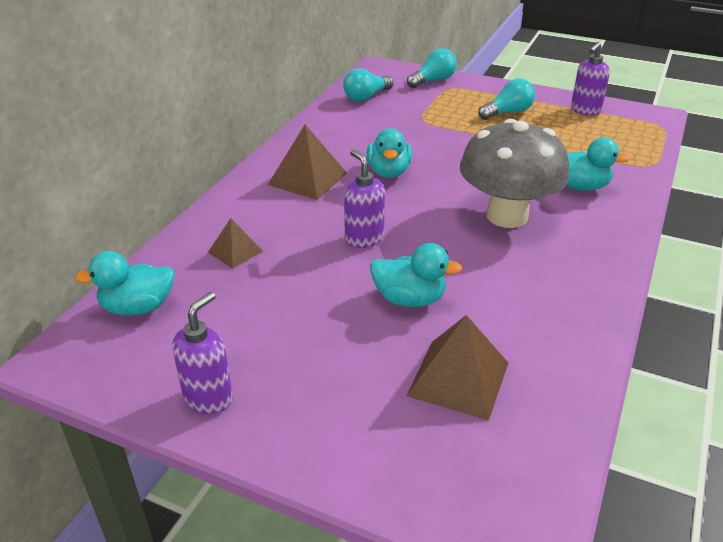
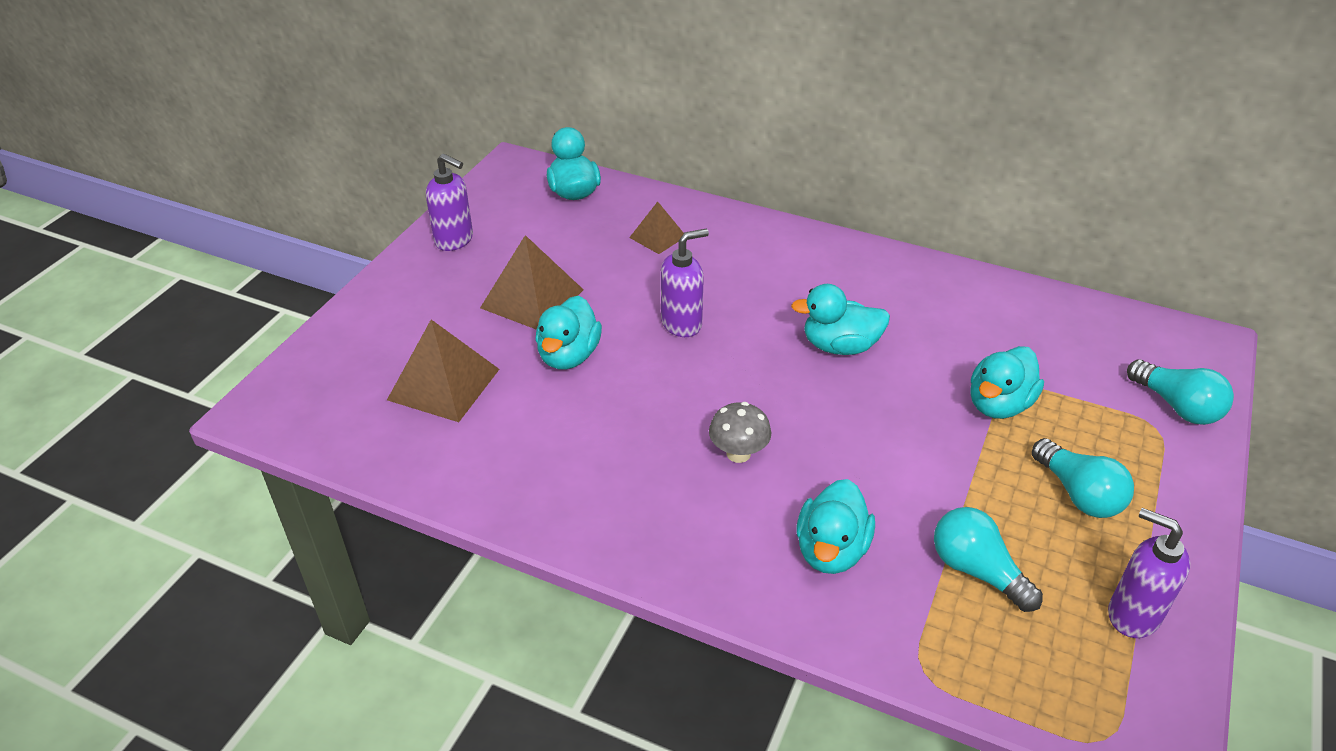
camera: 90 degrees right, 5 degrees up
(307, 178) = (811, 278): brown pyramid -> brown pyramid (532, 298)
(366, 97) = (1074, 327): turquoise light bulb -> turquoise light bulb (977, 571)
(440, 125) = (998, 405): none -> turquoise duck
(507, 216) = (738, 453): grey mushroom -> grey mushroom, size x0.42

